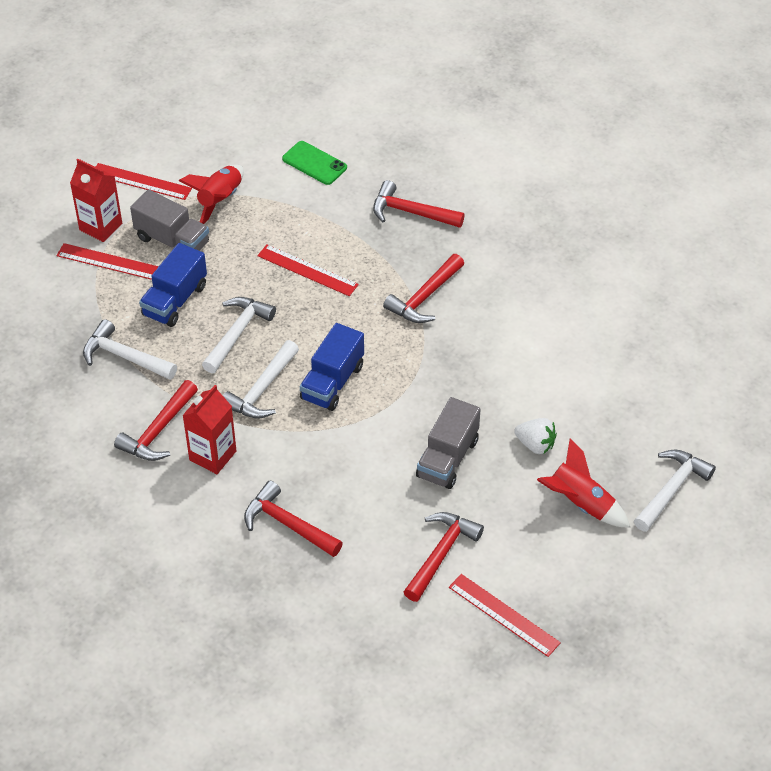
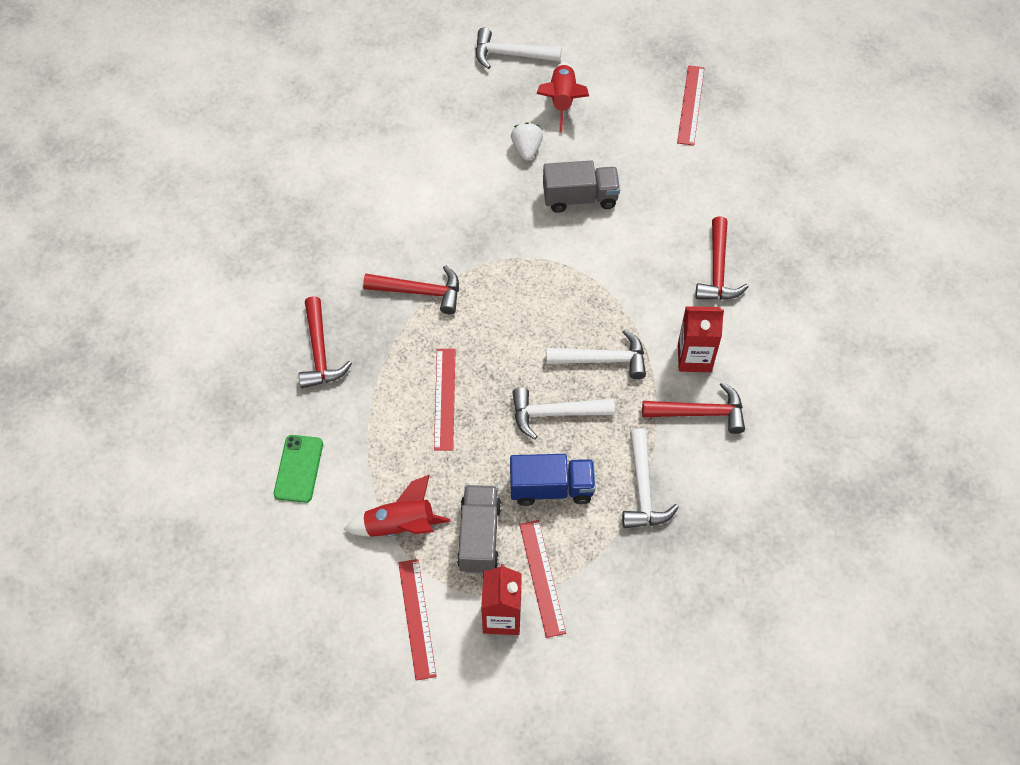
camera: 120 degrees left, 10 degrees up
(332, 382) = (559, 312): blue truck -> none
(441, 554) = (669, 162): red hammer -> none

